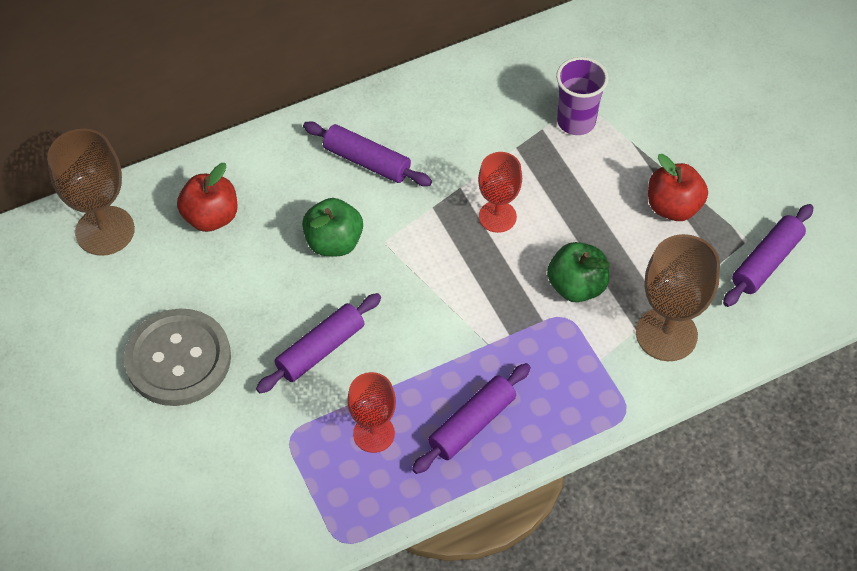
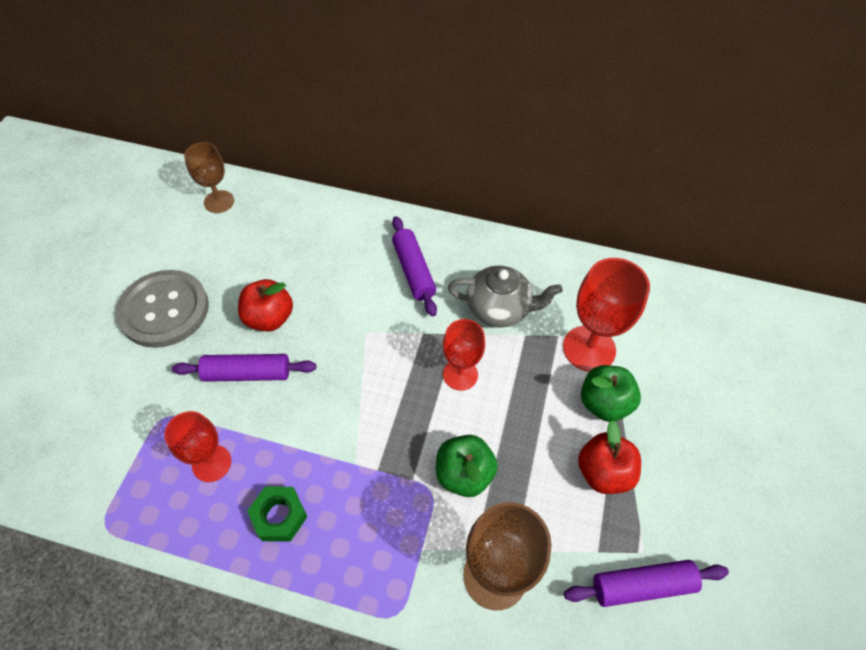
camera: 40 degrees right, 0 degrees up
(105, 231) = (219, 202): brown goblet -> brown goblet, size x0.65
(211, 217) = (283, 237): red apple -> red apple (269, 318)
(334, 242) = (335, 308): green apple -> green apple (604, 403)
(472, 424) = (279, 516): purple rolling pin -> green nut
(474, 141) = (499, 309): none -> grey teapot
(576, 121) = (589, 348): purple cup -> red goblet

